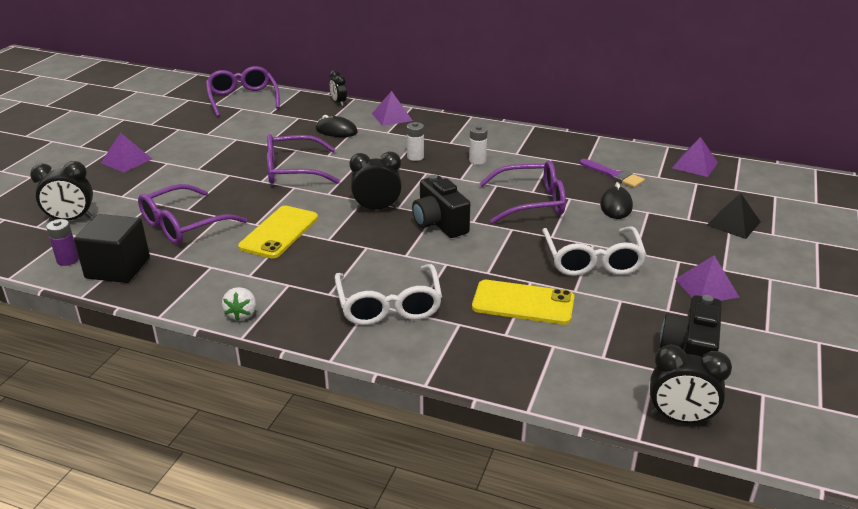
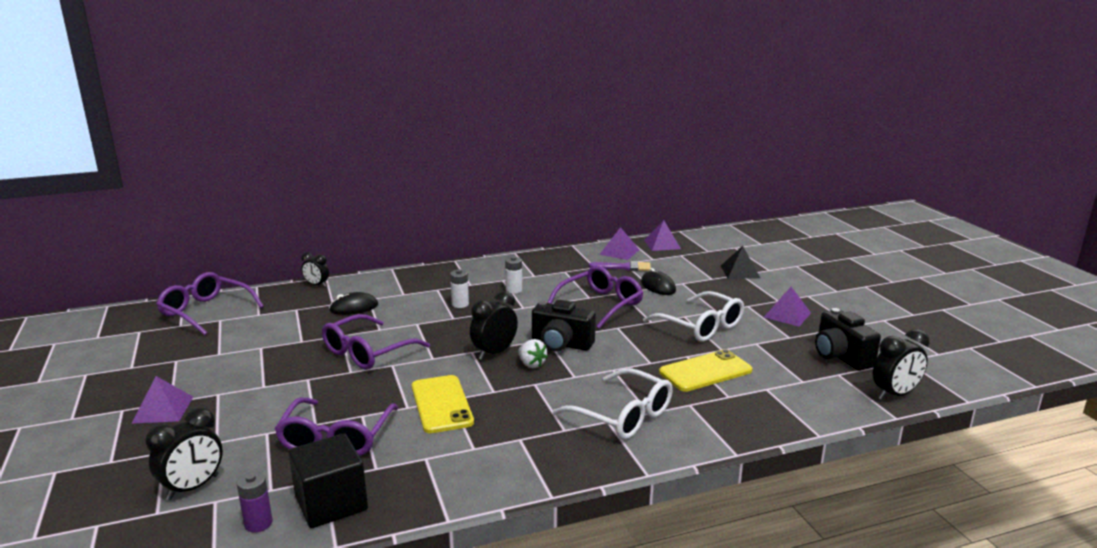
camera: 40 degrees left, 10 degrees down
(242, 314) = (520, 479): white strawberry -> white strawberry (531, 364)
(392, 117) = (387, 281): purple pyramid -> purple pyramid (619, 252)

